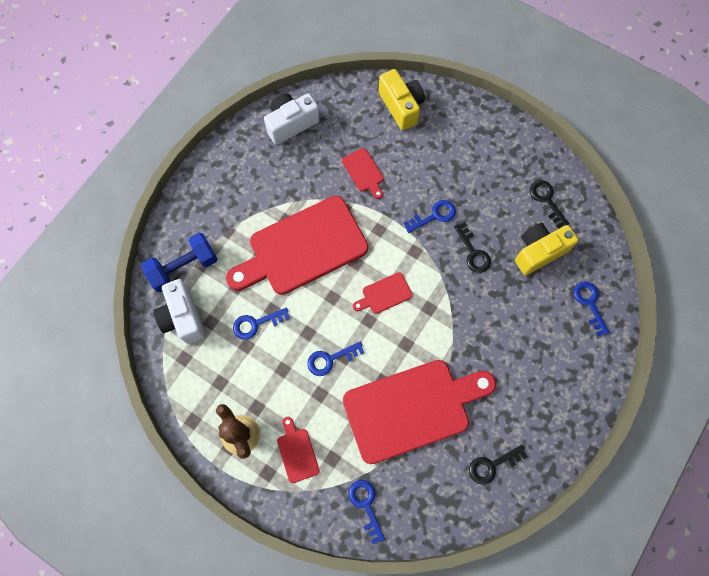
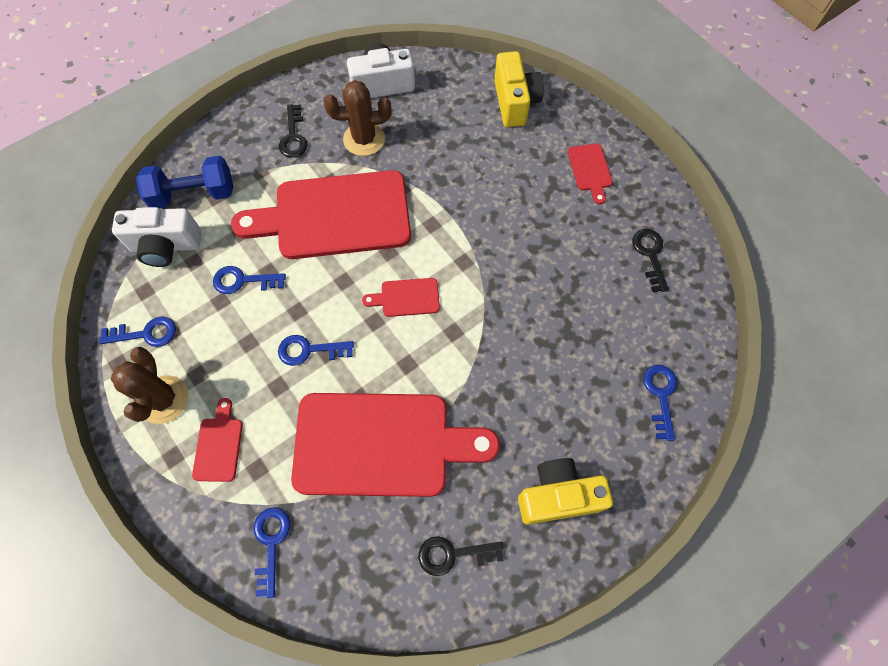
camera: 20 degrees right, 5 degrees down
(183, 317) = (166, 246): white camera -> white camera turned 90 degrees counterclockwise
(297, 176) = (364, 139): none -> brown cactus
(364, 172) = (441, 157): red cutting board -> red cutting board (590, 170)
(434, 216) = (504, 229): blue key -> blue key (146, 333)
(473, 252) = (534, 285): black key -> black key (293, 136)
(539, 252) = (617, 311): yellow camera -> yellow camera (557, 496)

